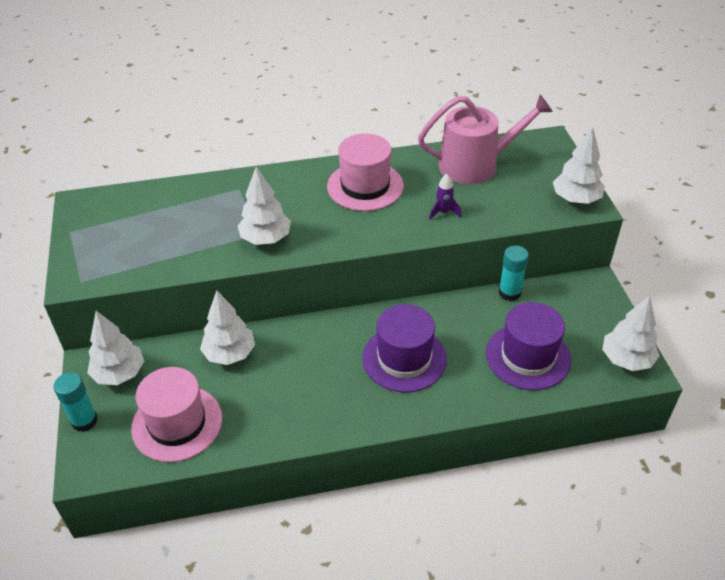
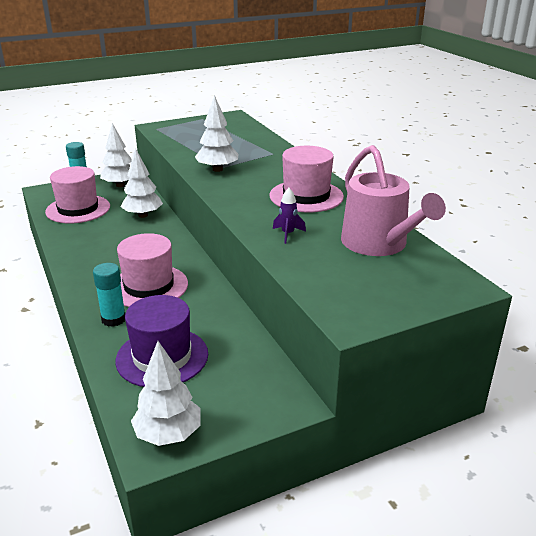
camera: 75 degrees right, 15 degrees down
(404, 358) = (149, 286): purple hat -> pink hat
(509, 293) = (253, 338): turquoise glue stick -> turquoise glue stick (113, 319)
(575, 199) = (357, 310): white tree -> none

